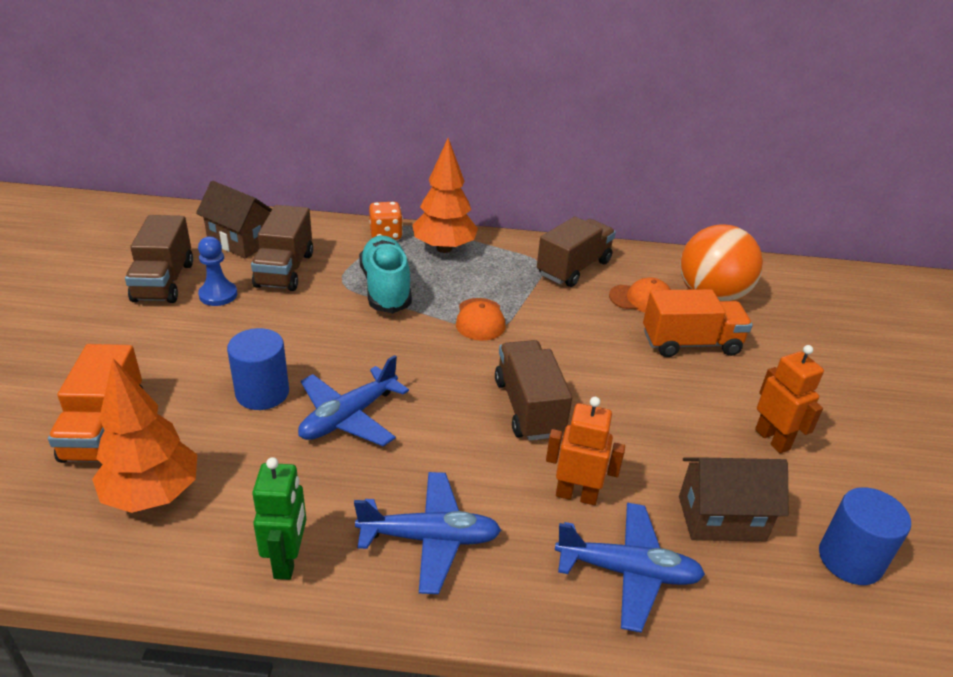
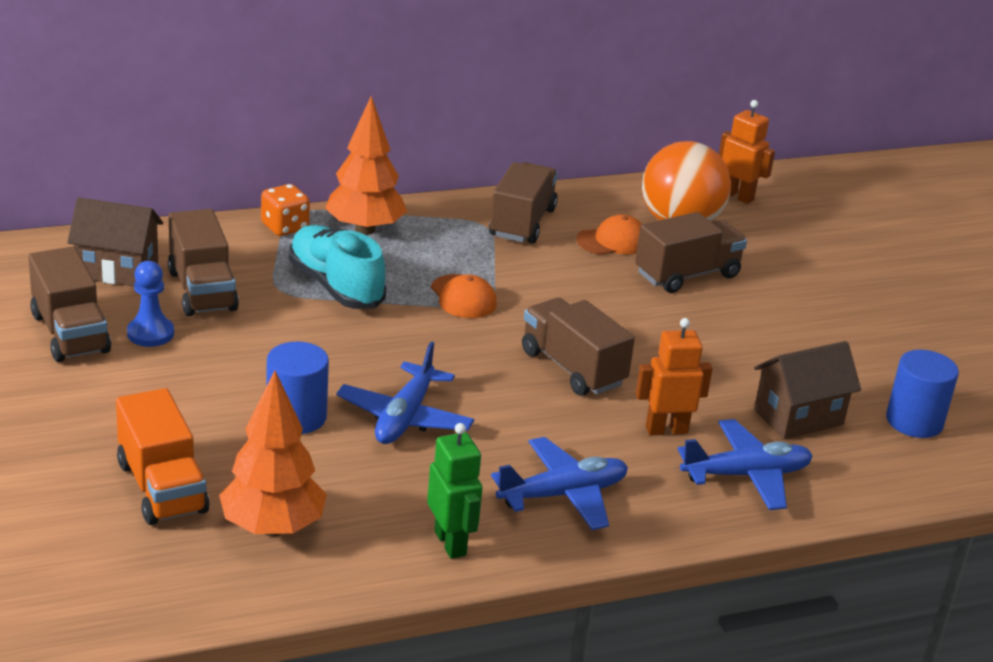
camera: 25 degrees left, 5 degrees down
(691, 343) = (687, 275): orange truck -> brown truck
(772, 439) = (807, 344): orange robot -> orange robot (737, 196)

